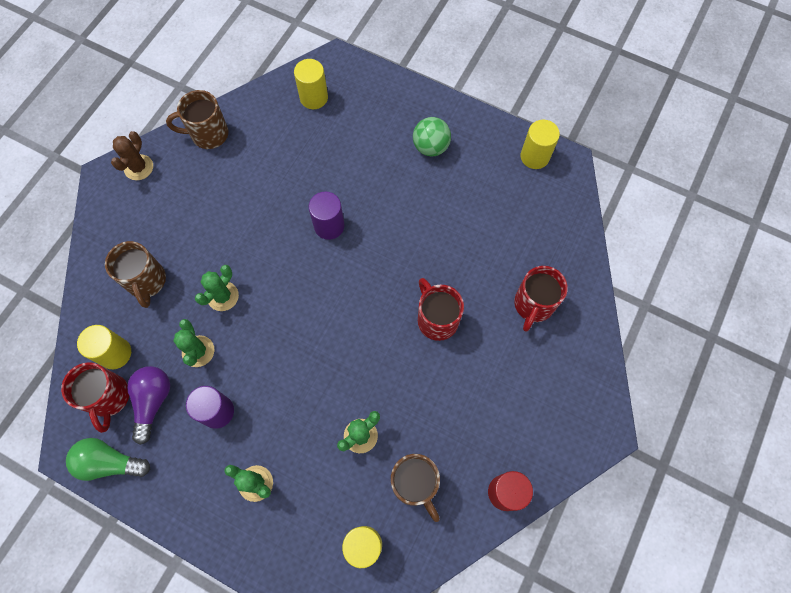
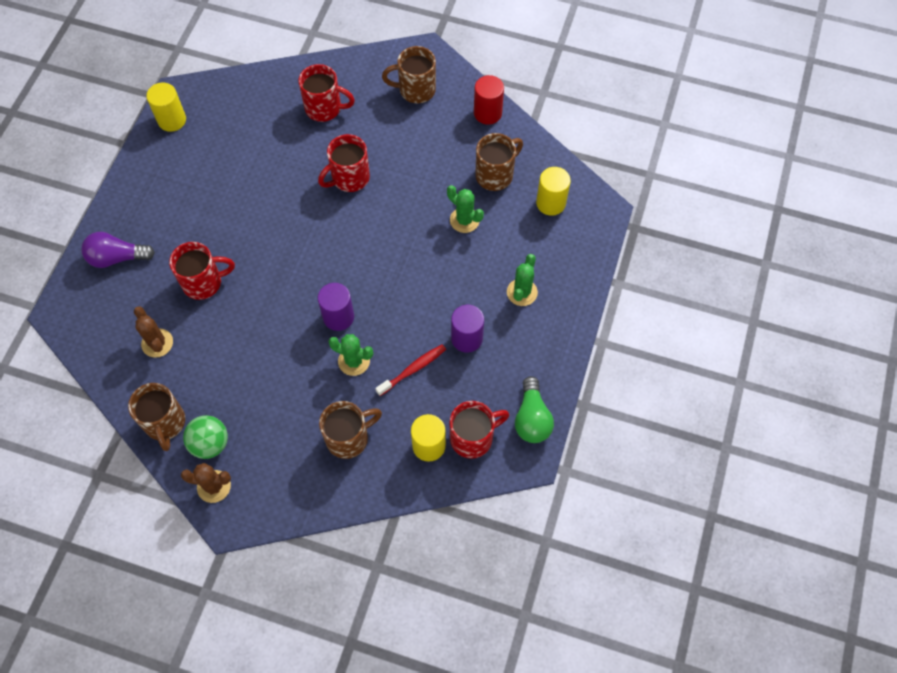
camera: 100 degrees left, 5 degrees down
(153, 402) = (469, 396): purple light bulb -> purple light bulb (117, 257)
(198, 351) = (413, 369): green cactus -> red toothbrush
(287, 132) = (157, 343): none -> brown cactus
(314, 98) = (111, 325): yellow cylinder -> none
(329, 226) = (265, 281): purple cylinder -> purple cylinder (338, 317)
(340, 173) = (204, 282): none -> red mug
(430, 147) = (167, 207): green ball -> green ball (210, 443)
(549, 410) = (415, 90): none -> brown mug

